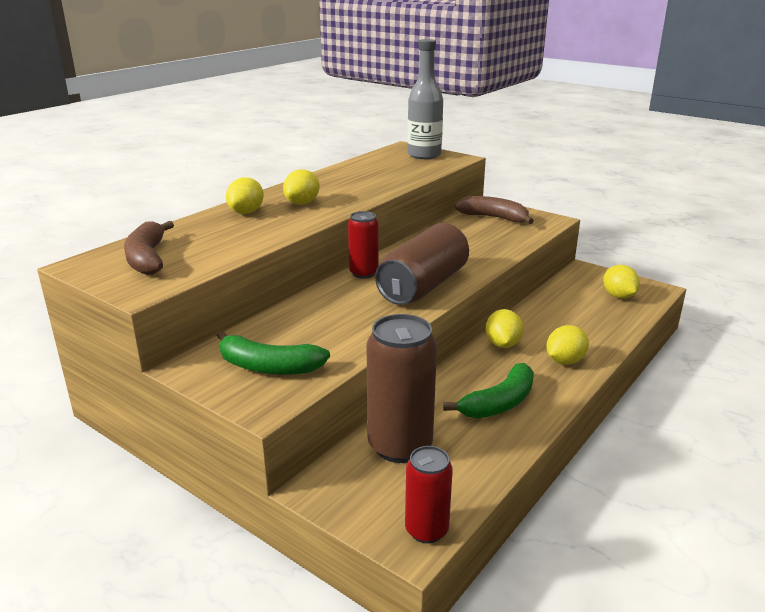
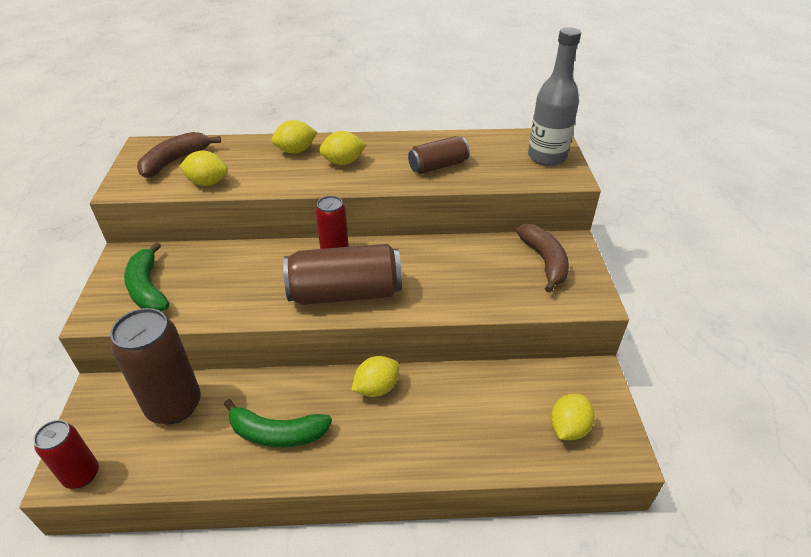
camera: 50 degrees right, 15 degrees up
(373, 181) = (438, 166): none -> brown can
(565, 361) = (387, 445): yellow lemon -> yellow lemon (207, 183)

